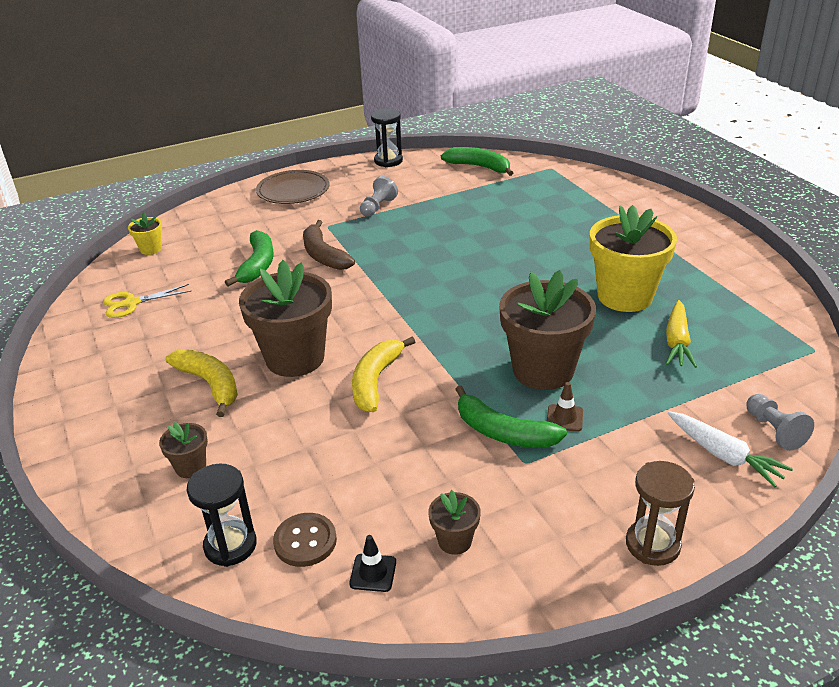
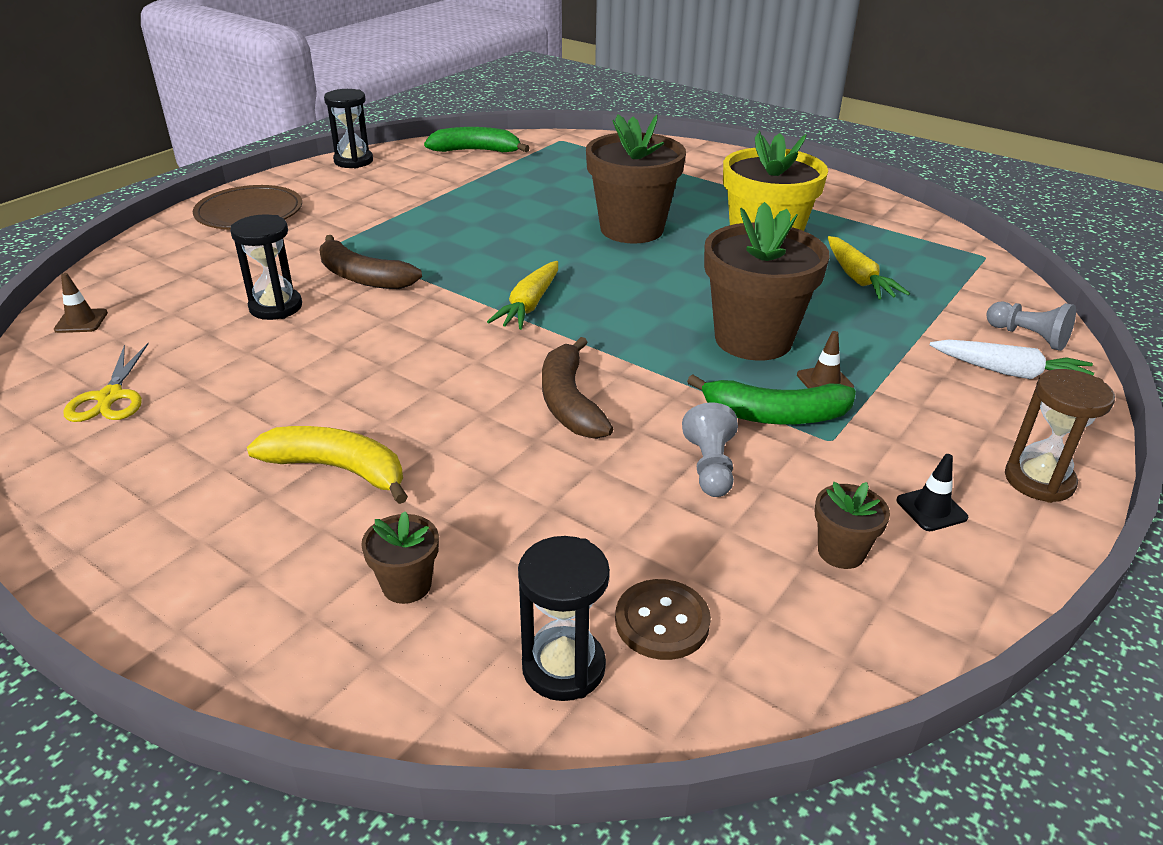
camera: 30 degrees left, 0 degrees up
(132, 303) = (110, 397): yellow scissors -> yellow scissors turned 45 degrees counterclockwise
(151, 249) = (81, 321): yellow flower pot -> brown traffic cone
(257, 265) = (276, 307): green banana -> black hourglass
(295, 358) = (435, 404): brown flower pot -> brown flower pot (632, 229)
(373, 573) = (784, 626): black traffic cone -> black traffic cone (931, 509)
(375, 381) = (569, 402): yellow banana -> brown banana
(378, 207) = (387, 212): grey pawn -> grey pawn (710, 467)
(410, 302) = (529, 305): none -> yellow carrot

